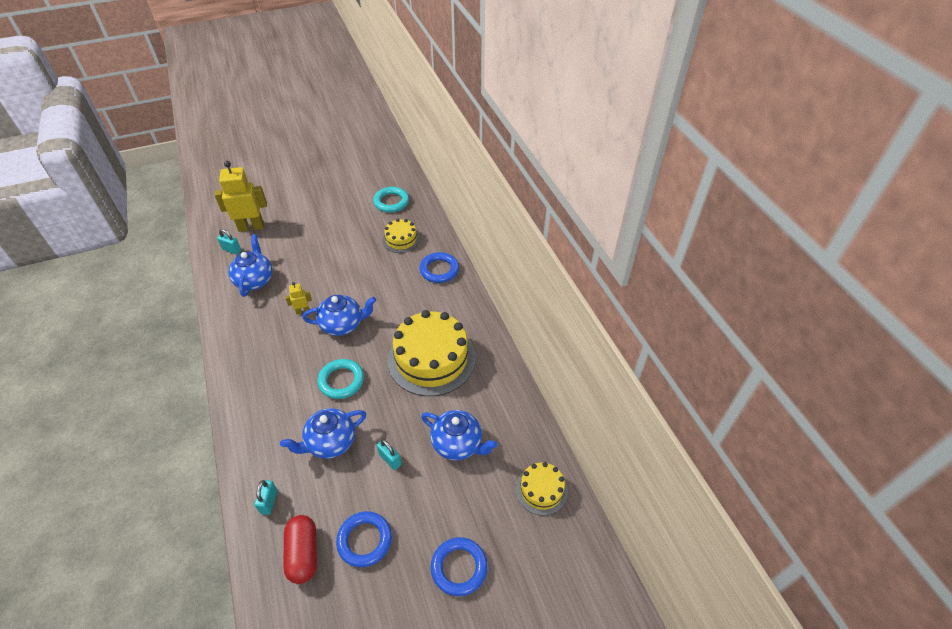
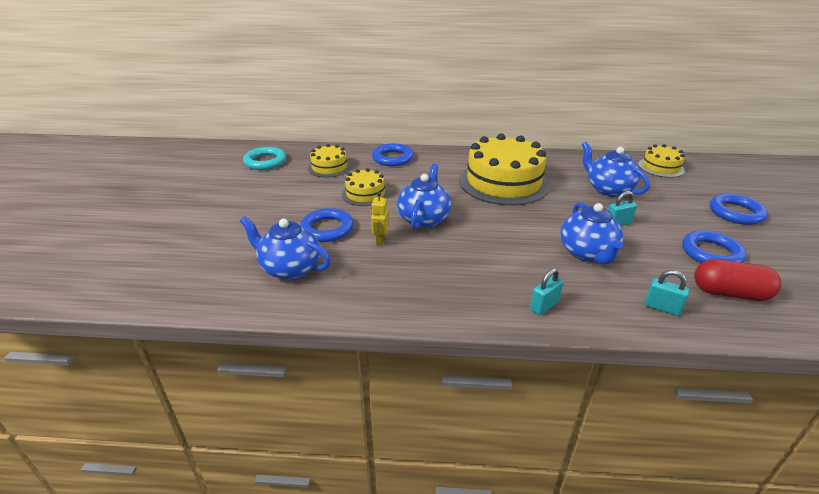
camera: 65 degrees left, 15 degrees down
(232, 250) = (204, 280): turquoise padlock -> turquoise padlock (544, 306)
(251, 227) = (178, 257): yellow robot -> none
(307, 277) = (327, 229): none -> blue ring
(341, 381) = (505, 233): turquoise ring -> none
(367, 277) = (365, 194): none -> yellow cake
(458, 444) = (608, 189): blue teapot -> blue teapot turned 90 degrees counterclockwise

